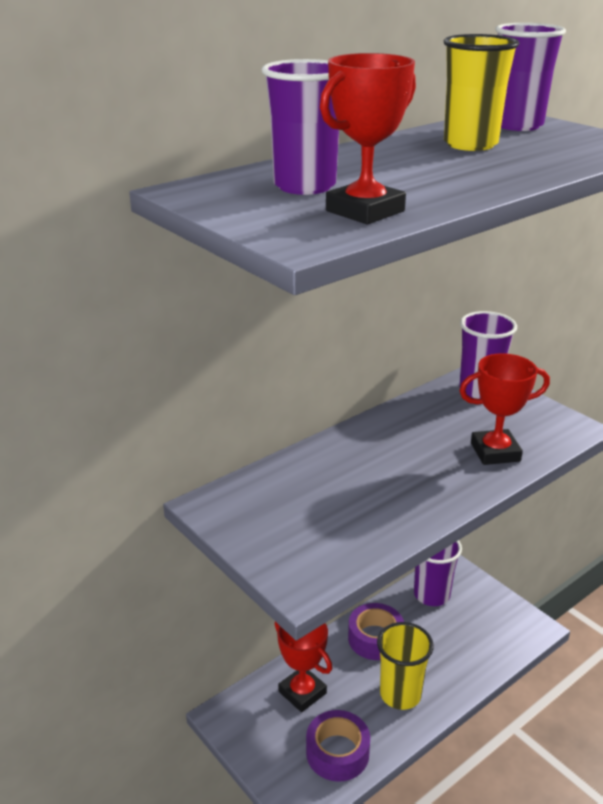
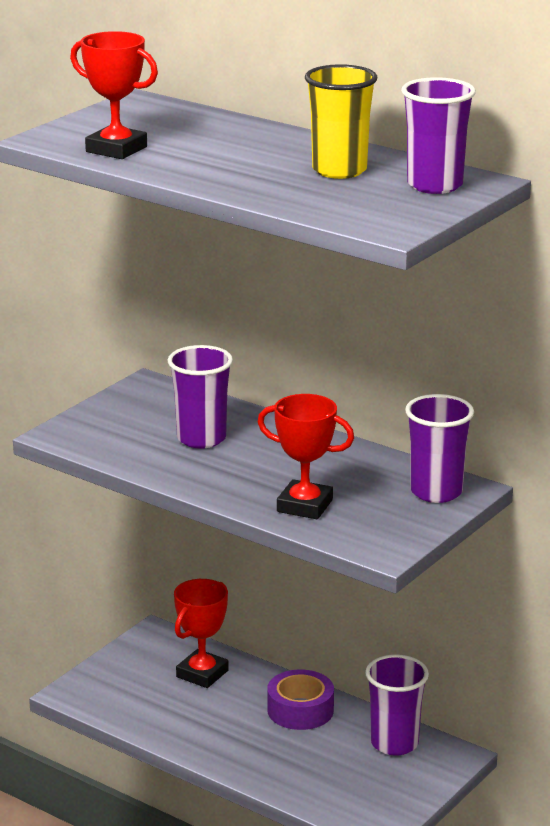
camera: 75 degrees right, 5 degrees down
(304, 186) = (169, 129): purple cup -> purple cup (201, 439)
(337, 753) = (135, 705): purple tape -> none
(400, 694) = (225, 735): yellow cup -> none
(495, 452) = (304, 506): red trophy -> red trophy turned 45 degrees counterclockwise

